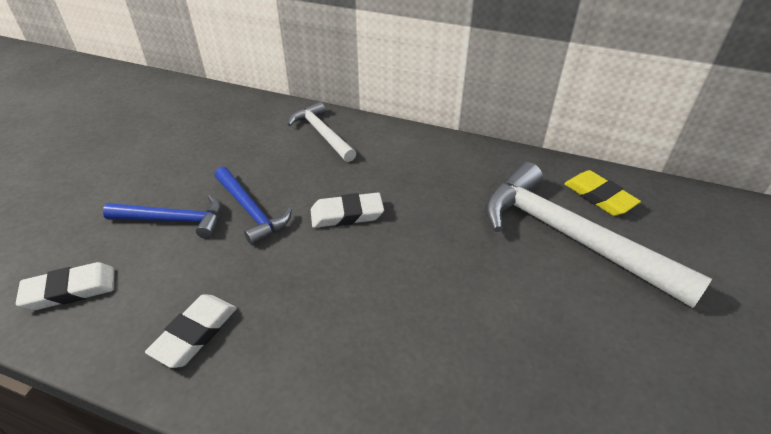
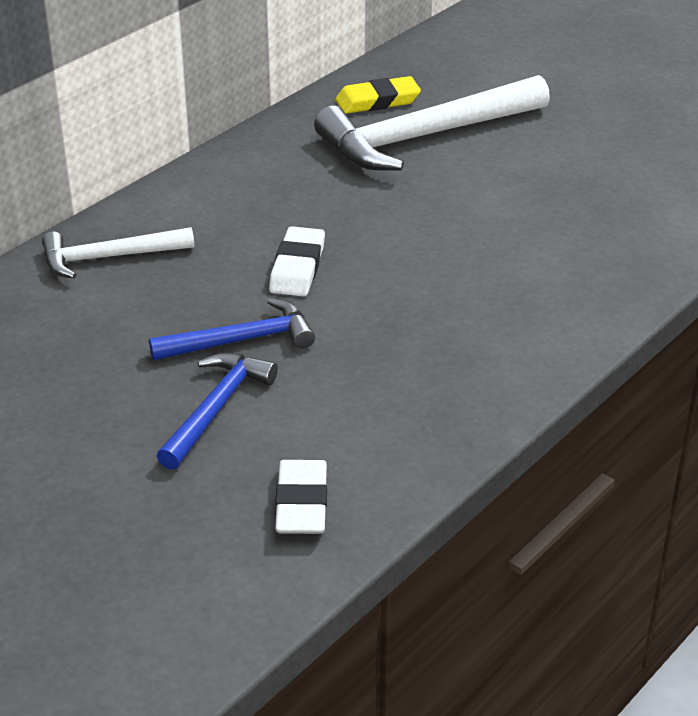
camera: 70 degrees left, 5 degrees down
(195, 333) = (427, 401): white eraser -> none

